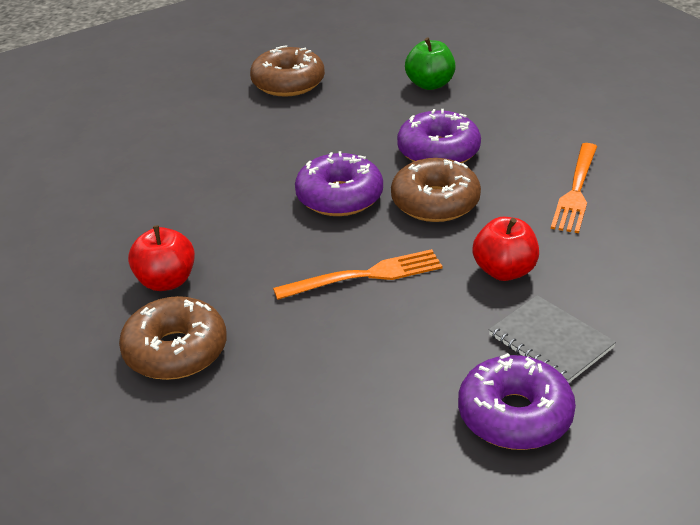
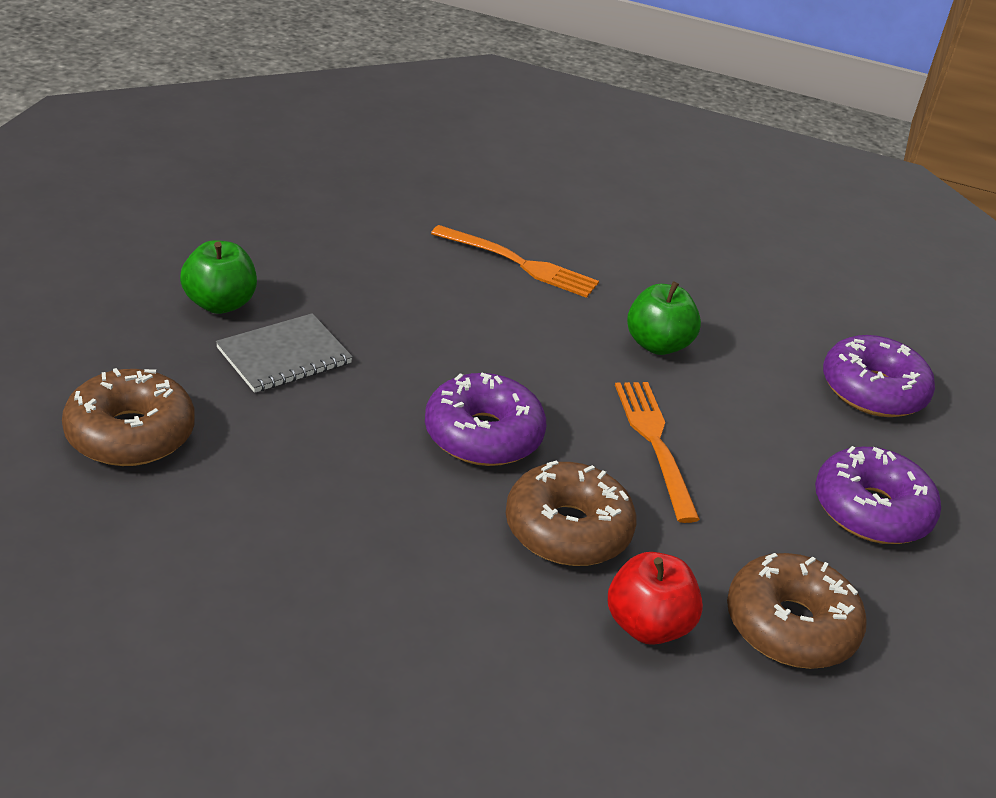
camera: 90 degrees left, 0 degrees up
(435, 202) = (516, 361): brown donut -> brown donut (567, 529)
(438, 151) = (401, 335): purple donut -> purple donut (871, 510)
(504, 271) = (657, 344): red apple -> green apple
(551, 341) = (770, 344): grey notebook -> grey notebook (284, 356)

